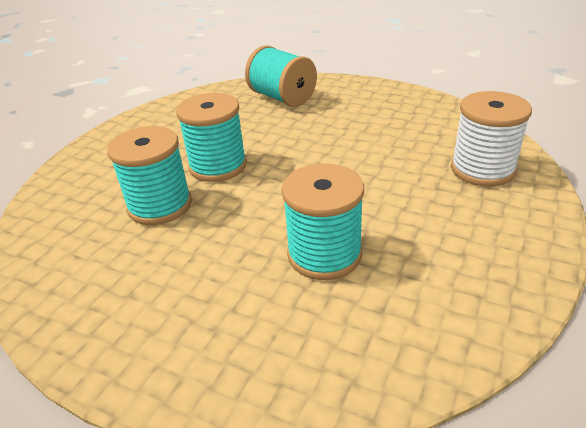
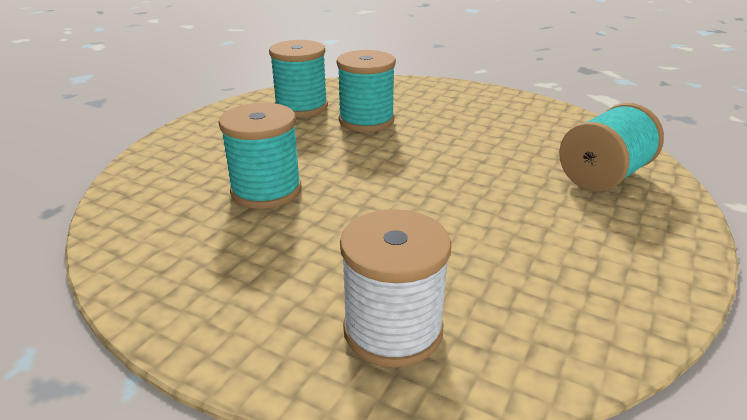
camera: 90 degrees right, 5 degrees down
(218, 166) = (427, 141): turquoise spool -> turquoise spool (301, 107)

